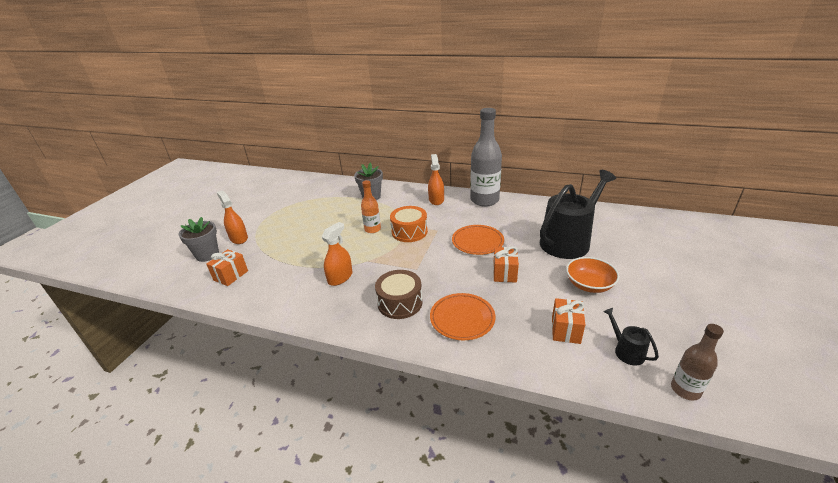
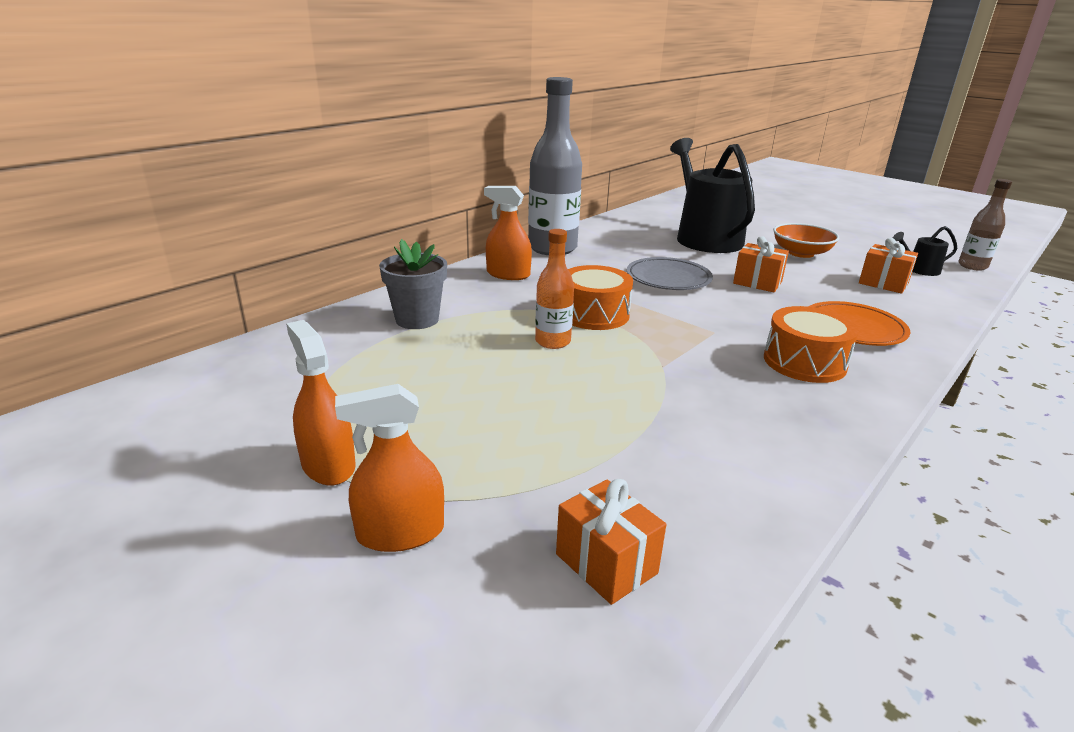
camera: 70 degrees left, 5 degrees down
(207, 255) = (442, 615): grey flower pot -> none
(340, 277) = (704, 402): orange spray bottle -> orange spray bottle (328, 465)
(400, 303) = (804, 362): brown drum -> orange drum
(477, 242) = (668, 278): orange plate -> grey plate

